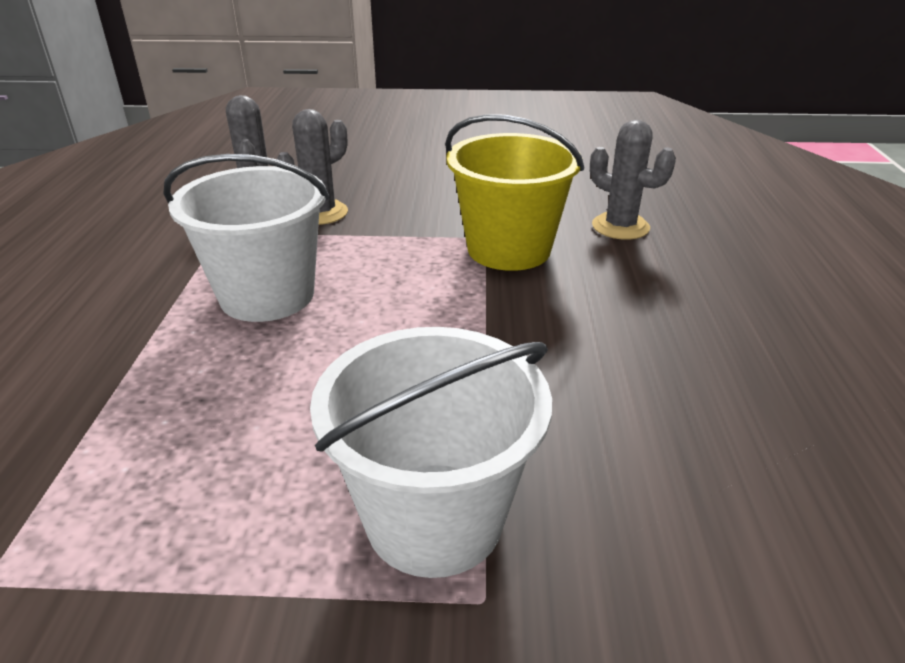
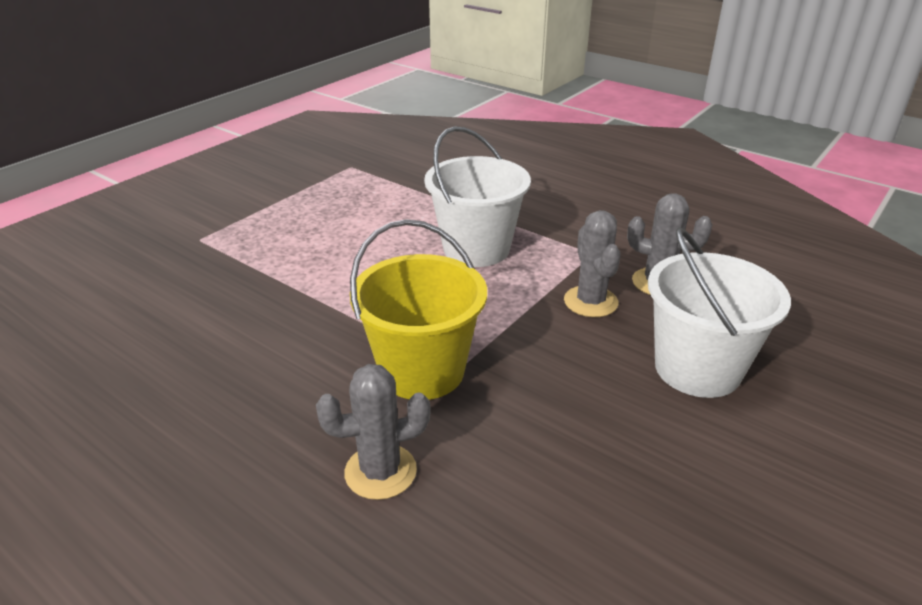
camera: 125 degrees right, 0 degrees up
(434, 518) = (245, 242): white bucket -> white bucket (697, 369)

